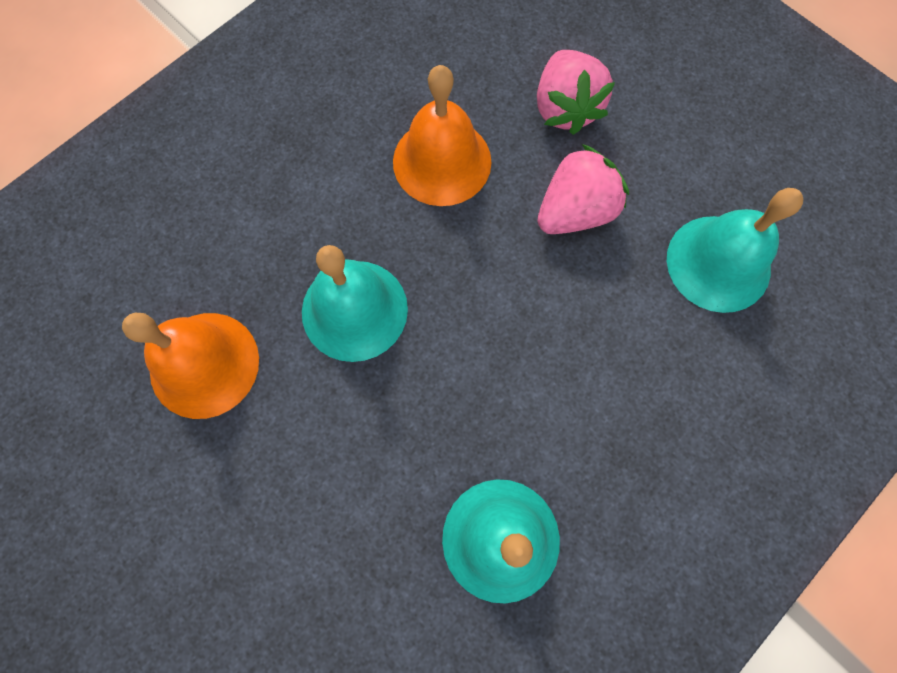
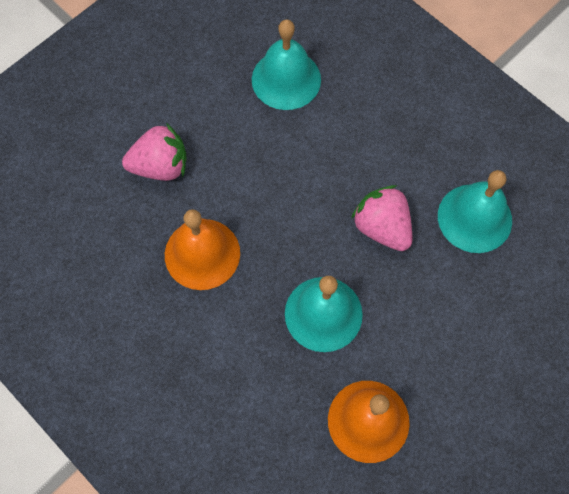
camera: 90 degrees left, 5 degrees down
(575, 211) = (246, 164): pink strawberry -> pink strawberry (382, 227)

